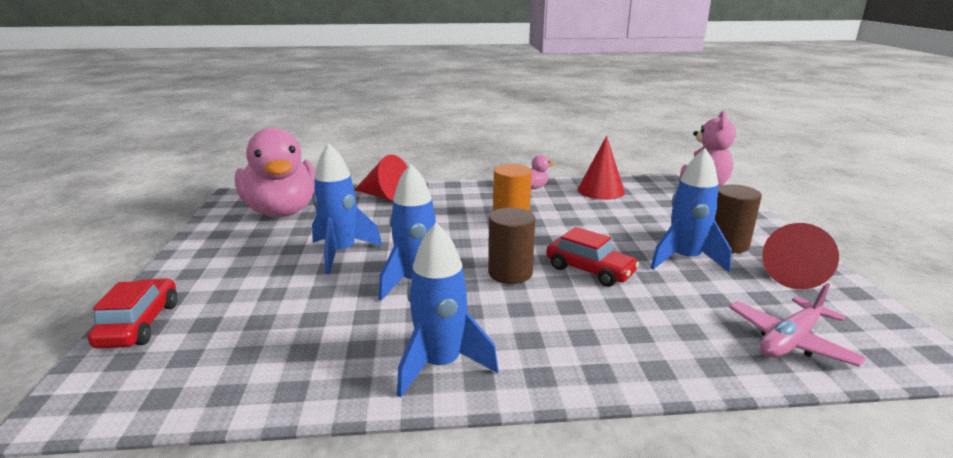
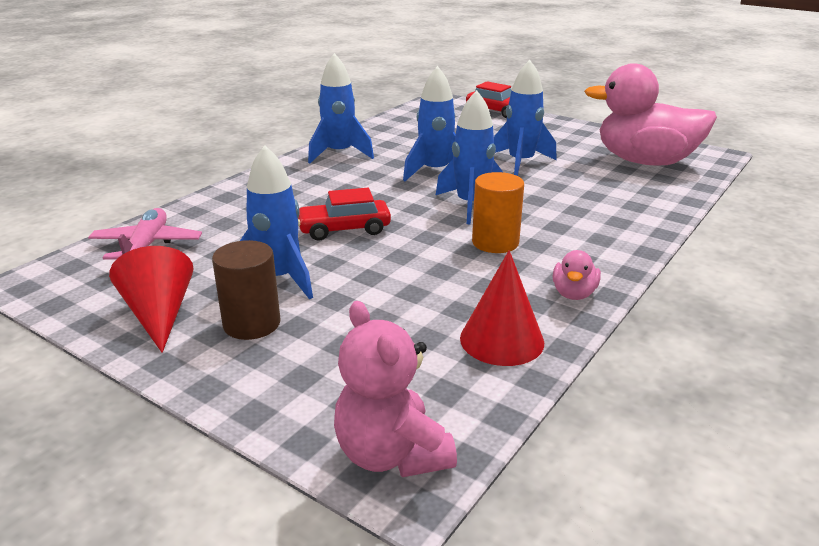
camera: 130 degrees right, 5 degrees up
(385, 197) = (639, 206): red cone -> none
(467, 243) = (471, 205): none -> blue rocket
(510, 273) = (394, 201): brown cylinder -> none

